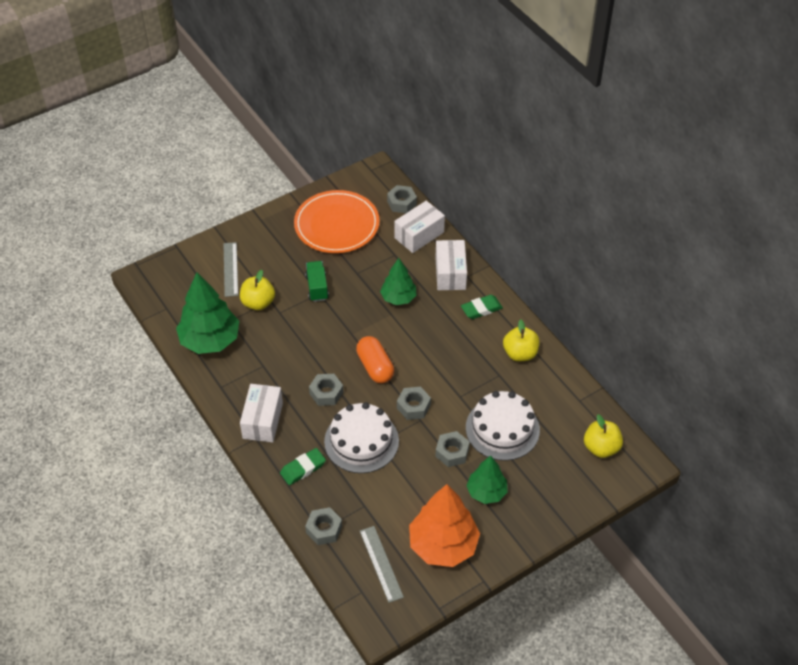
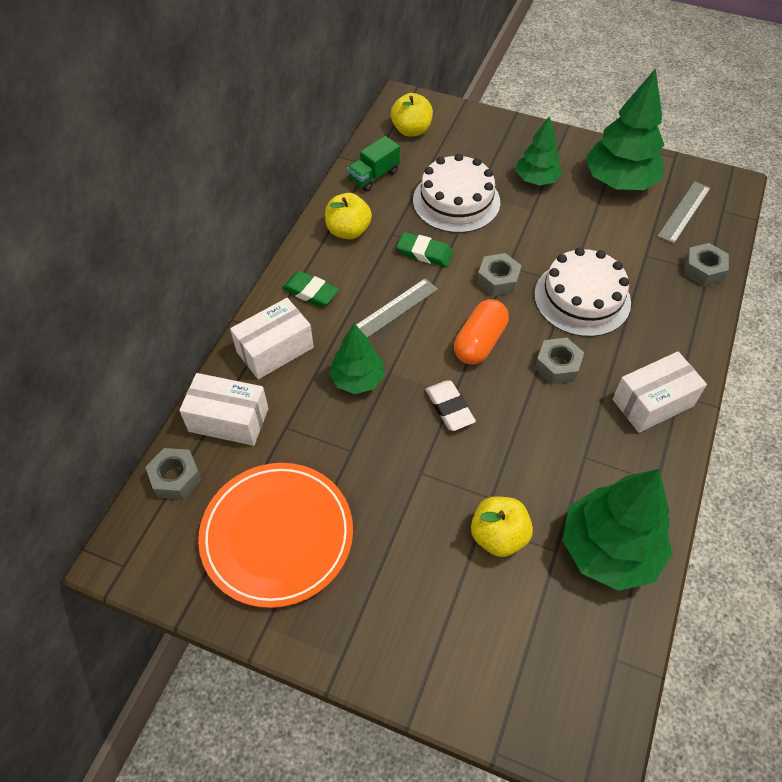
camera: 125 degrees left, 5 degrees up
(230, 269) = (472, 623): grey ruler -> grey ruler (394, 309)
(303, 468) = (664, 327): green eraser -> green eraser (424, 252)
(317, 287) = (413, 481): green truck -> green truck (374, 176)
(344, 326) = (449, 408): none -> white eraser
(443, 545) = (619, 182): orange tree -> green tree
(452, 452) = (520, 223): grey nut -> none

